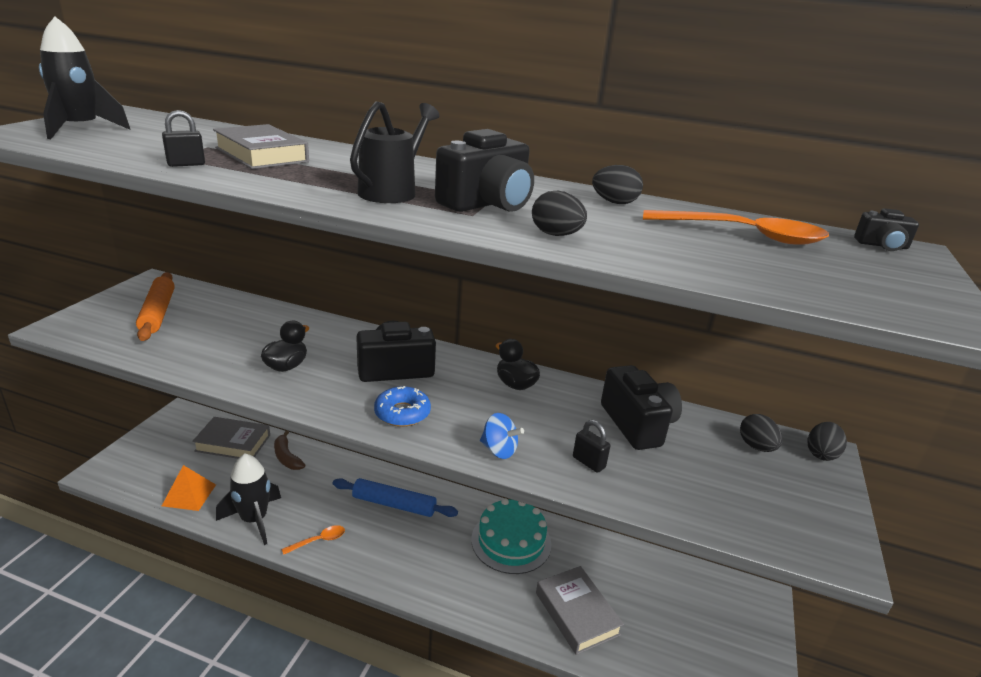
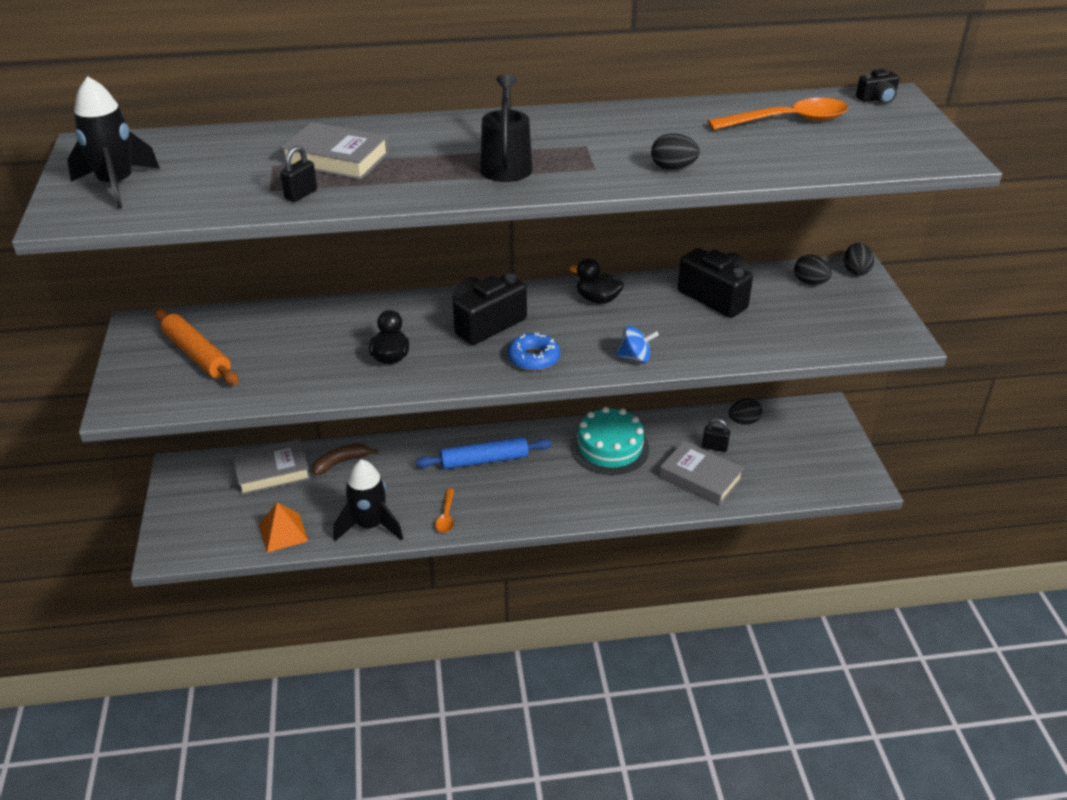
camera: 25 degrees left, 10 degrees up
(286, 457) = (341, 462): brown banana -> brown banana turned 120 degrees clockwise
(318, 540) = (446, 516): orange spoon -> orange spoon turned 150 degrees clockwise
(487, 204) = (590, 152): black camera -> none
(588, 462) = (706, 341): black padlock -> black padlock (714, 447)
(614, 202) = (673, 116): black egg -> black egg (743, 421)

